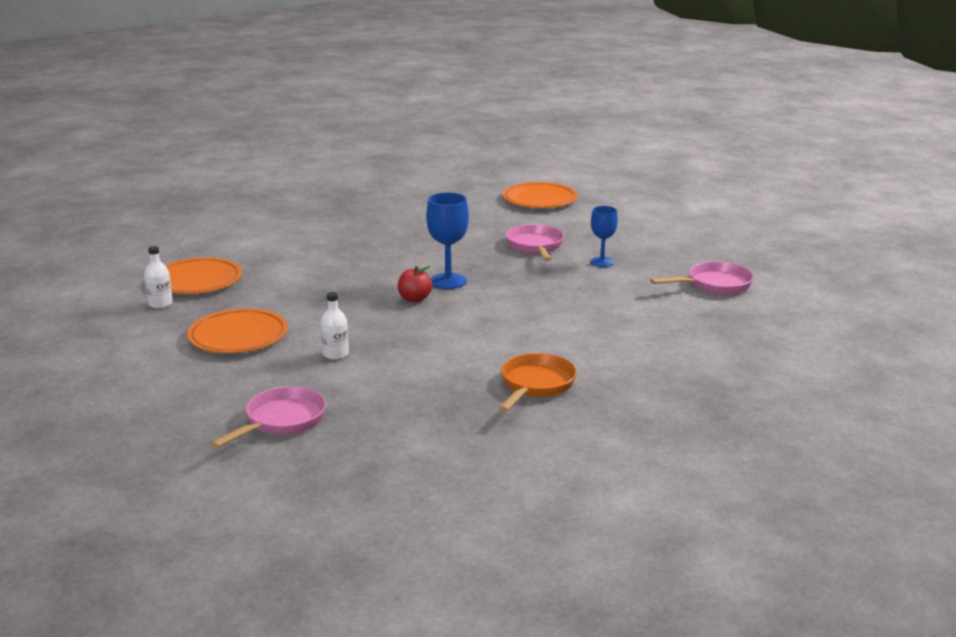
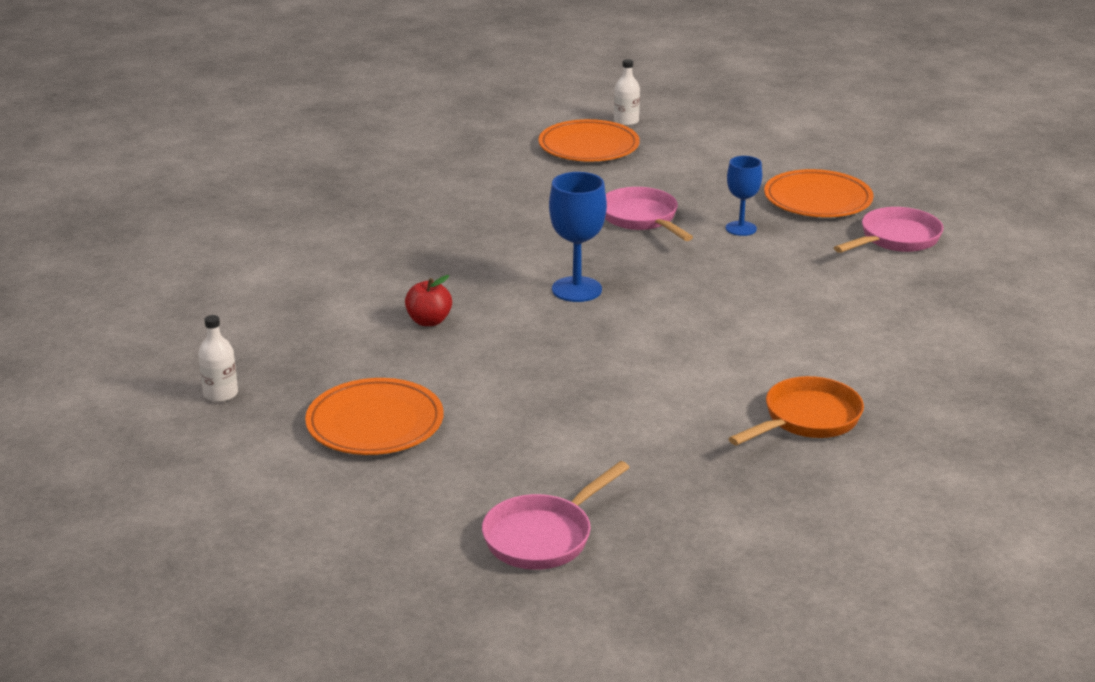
camera: 20 degrees left, 5 degrees up
(197, 281) = (239, 348): orange plate -> orange plate (817, 200)
(281, 421) = (543, 536): pink pan -> pink pan turned 150 degrees counterclockwise
(335, 354) = (527, 425): white bottle -> white bottle (626, 121)
(414, 299) = (557, 323): red apple -> red apple (429, 321)
(535, 385) = (806, 419): orange pan -> orange pan turned 45 degrees clockwise

